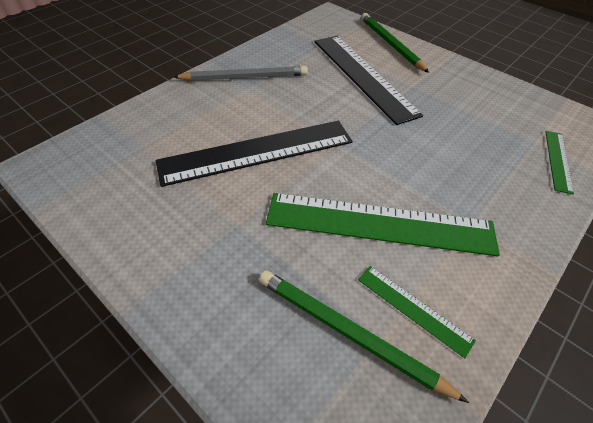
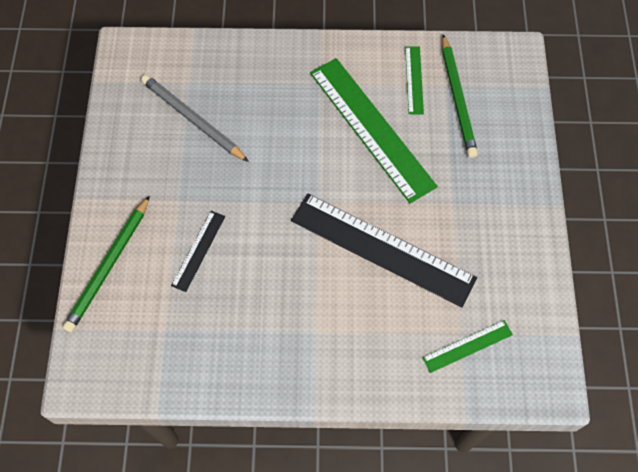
camera: 130 degrees left, 15 degrees up
(244, 77) = (298, 349): grey pencil -> grey pencil (192, 119)
(363, 76) = (198, 250): black ruler -> black ruler, size x0.47
(558, 160) = (202, 60): green ruler -> green ruler (467, 346)

